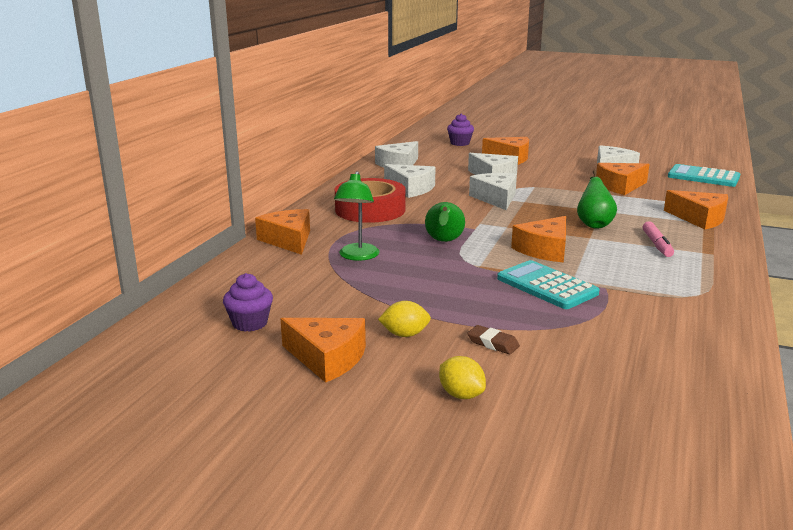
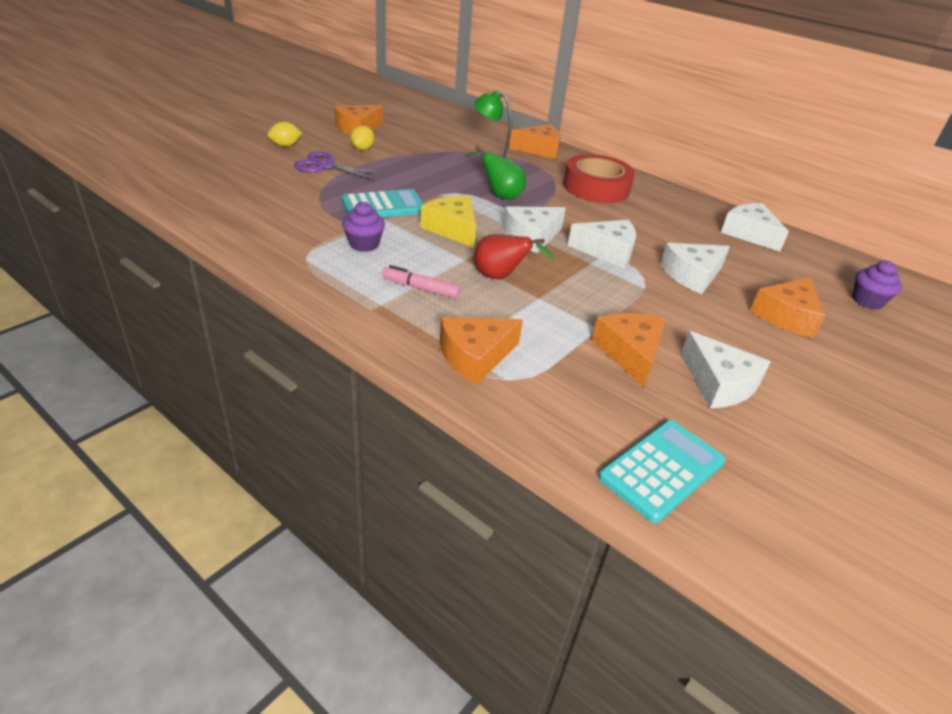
camera: 105 degrees right, 15 degrees up
(250, 323) = (416, 121): purple cupcake -> purple cupcake (364, 244)
(410, 189) = (655, 218): white cheese -> white cheese (531, 236)
(493, 343) = (325, 166): brown eraser -> purple scissors
(544, 250) = (452, 229): orange cheese -> yellow cheese
(594, 224) = (500, 277): green pear -> red pear

